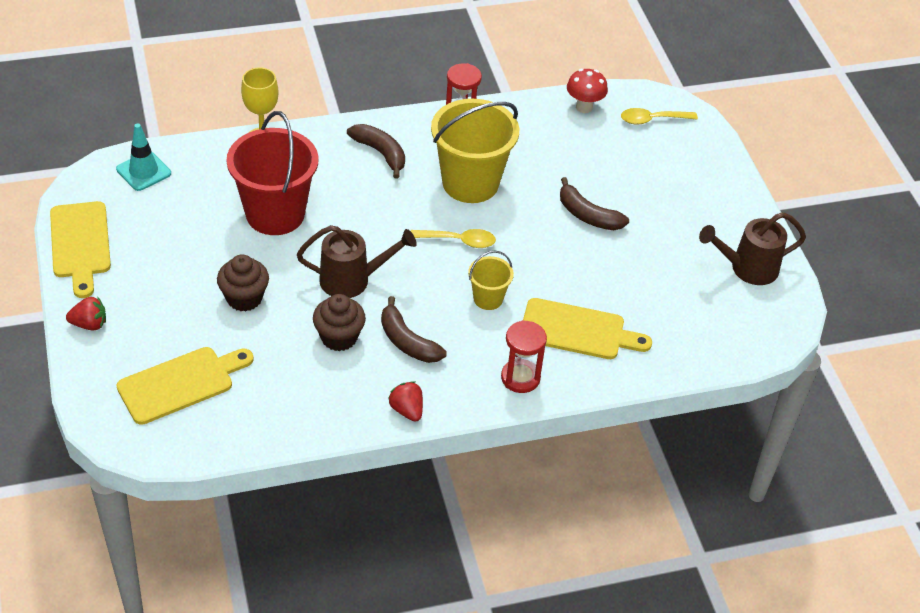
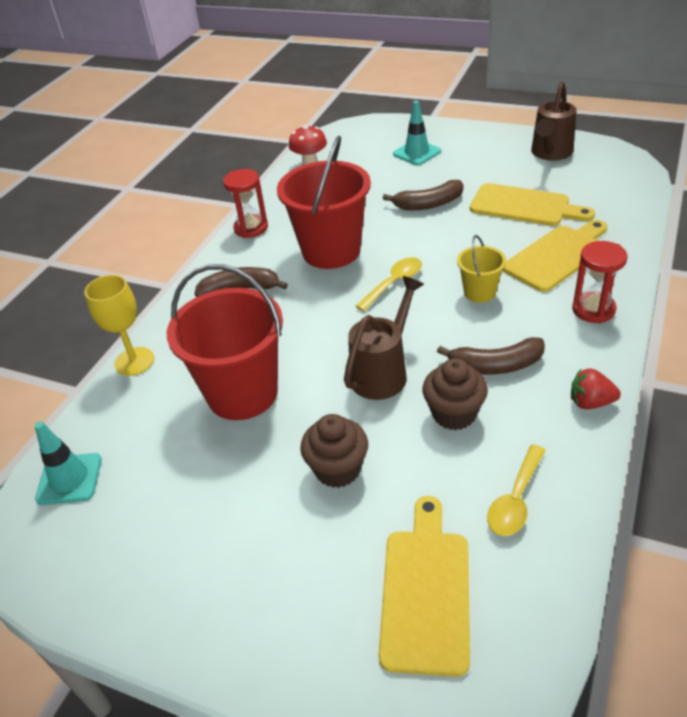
camera: 45 degrees left, 5 degrees down
(80, 244) = (113, 598): yellow cutting board -> yellow cutting board (524, 206)
(89, 324) = (253, 651): red strawberry -> none
(470, 183) = (331, 251): yellow bucket -> red bucket
(652, 120) = (357, 141): yellow spoon -> yellow spoon (515, 500)
(666, 171) = (417, 153): none -> turquoise traffic cone

